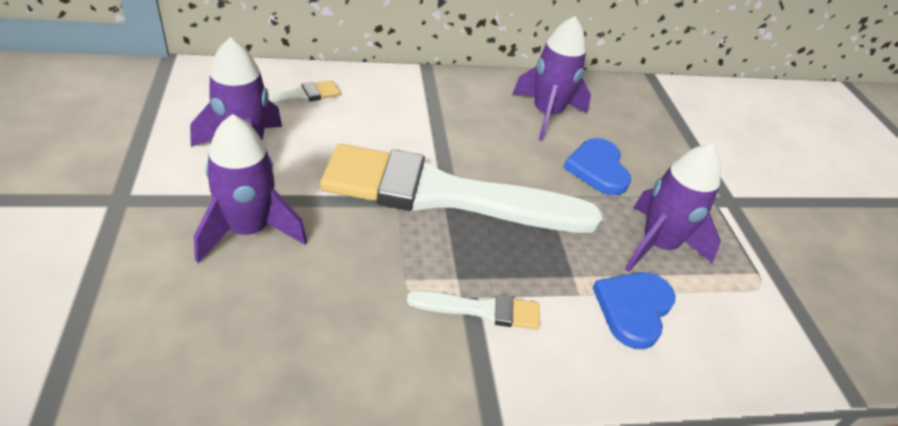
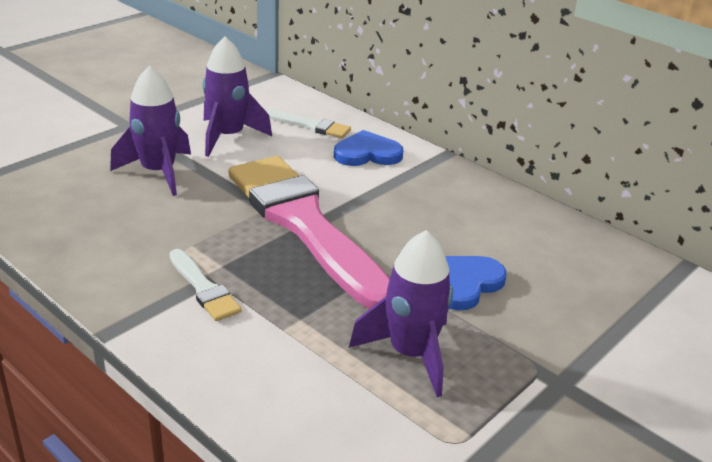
camera: 55 degrees right, 10 degrees down
(445, 194) = (304, 224): white brush -> pink brush
(546, 114) = (494, 229): purple rocket -> none
(633, 309) = (305, 365): blue heart -> blue heart (367, 153)

